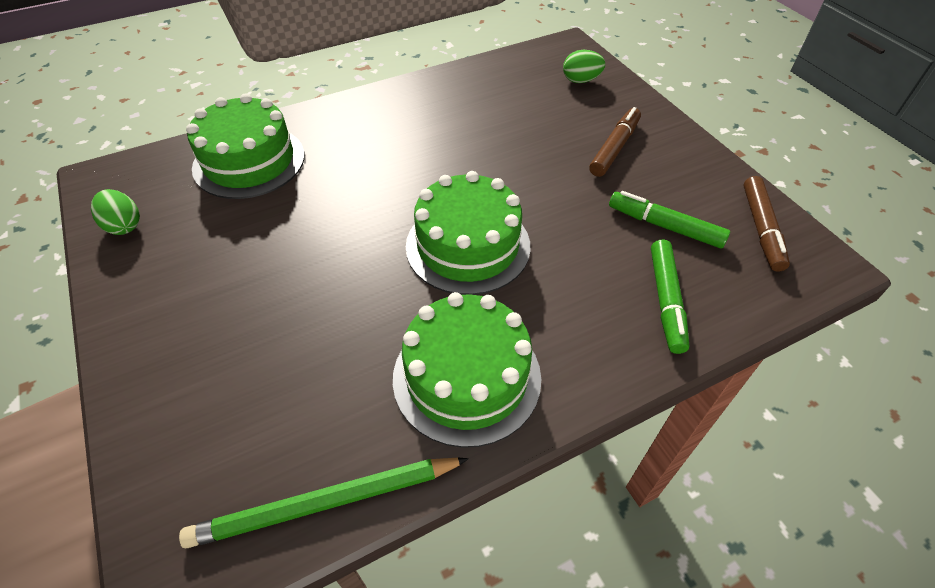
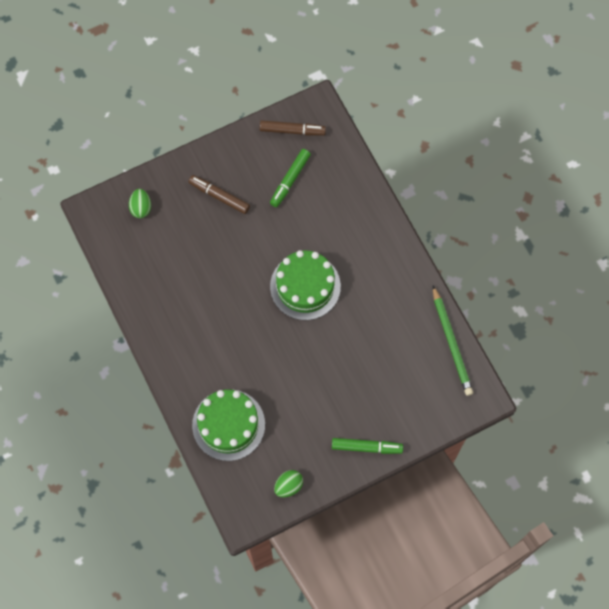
camera: 90 degrees left, 20 degrees up
(467, 377) = (390, 287): green cake -> none
(666, 300) = (343, 190): green marker -> green marker (366, 447)

